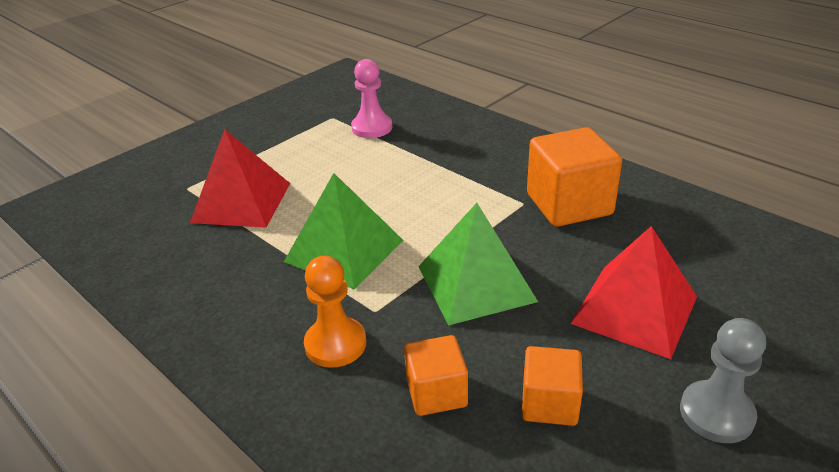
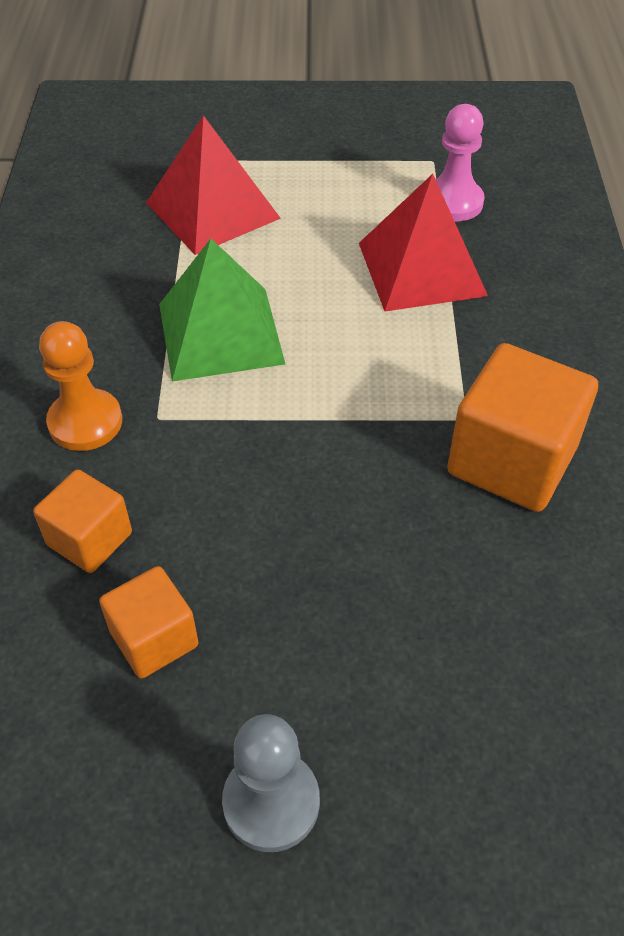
camera: 45 degrees right, 15 degrees up
(476, 283) = (277, 467): green pyramid -> none
(634, 310) = (375, 633): red pyramid -> red pyramid (421, 268)

